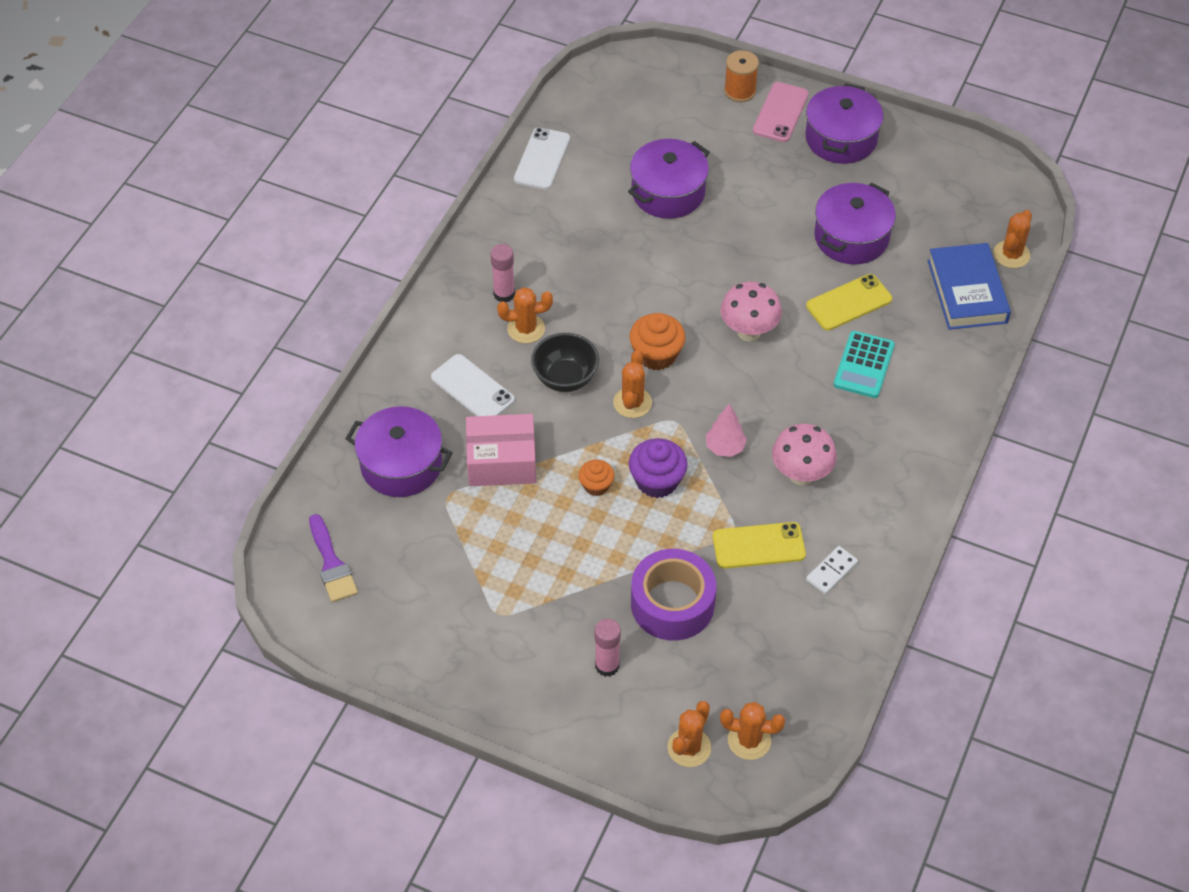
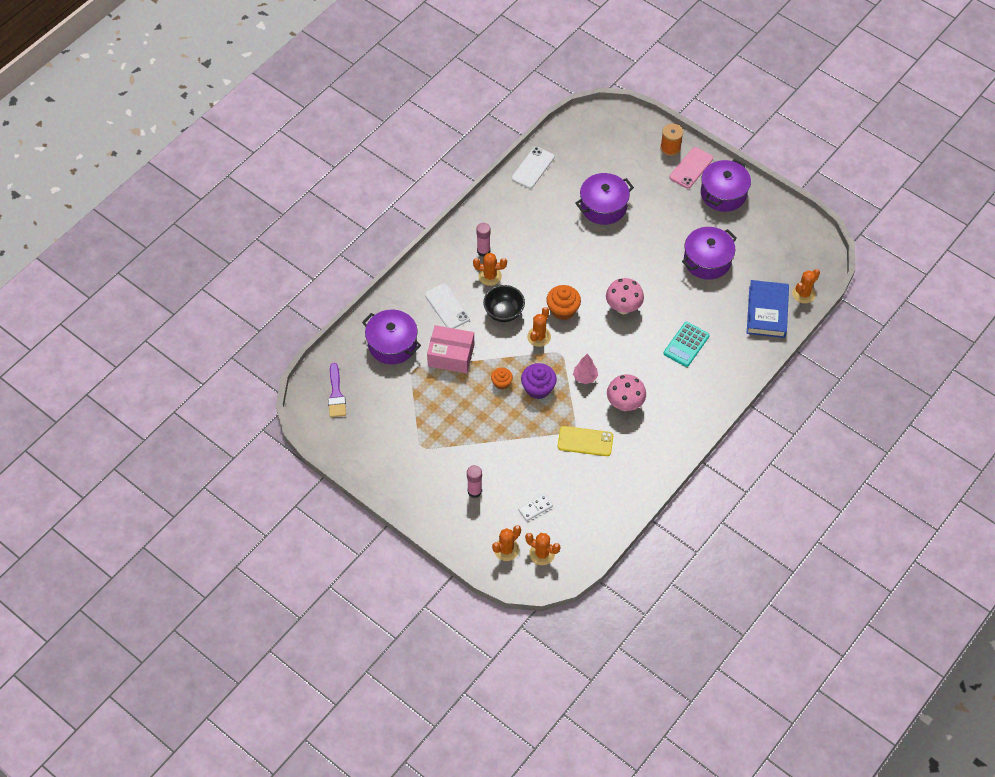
camera: 15 degrees right, 5 degrees up
(672, 604) = (523, 464): purple tape -> none
(831, 571) = (623, 467): white domino -> white domino (535, 508)
(849, 302) = (691, 302): yellow phone -> none

